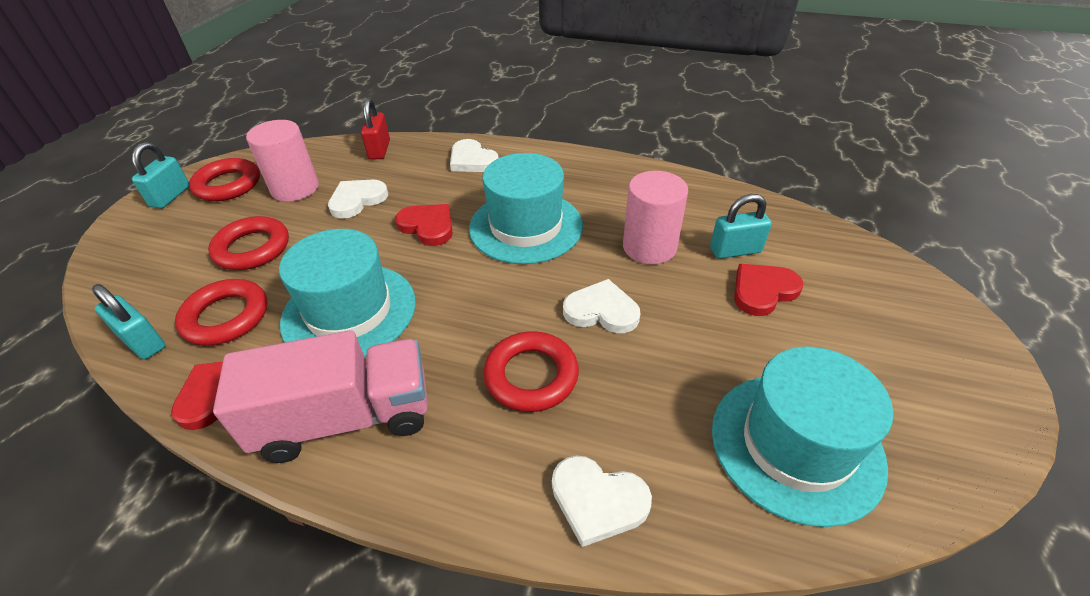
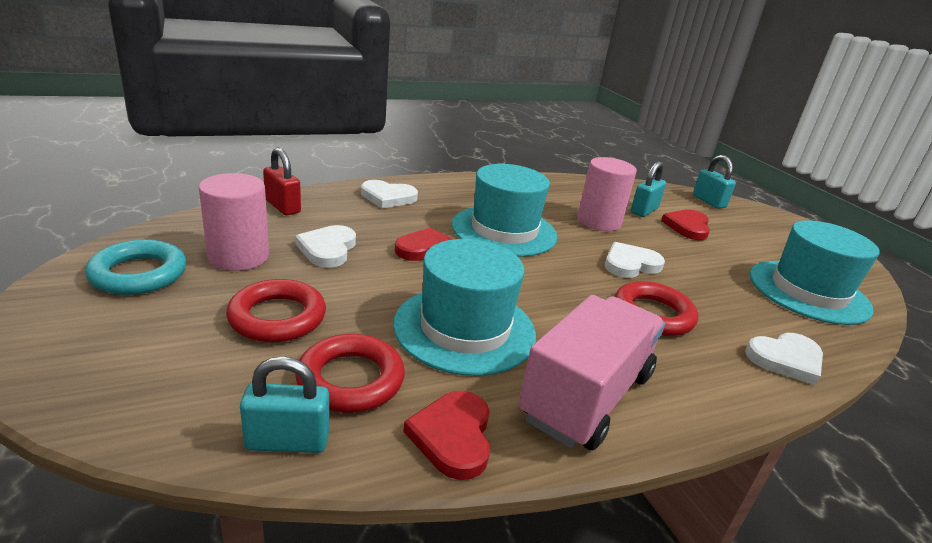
camera: 45 degrees left, 15 degrees down
(170, 196) = (65, 305): turquoise padlock -> turquoise padlock (708, 201)
(228, 185) = (139, 274): red ring -> turquoise ring

